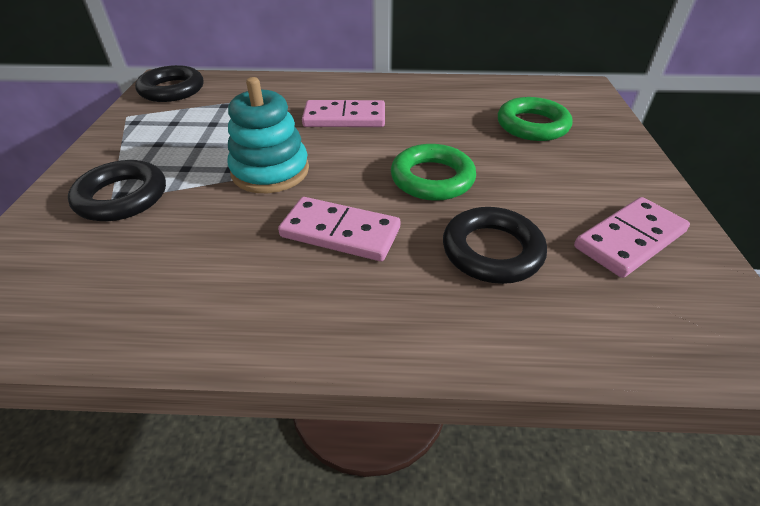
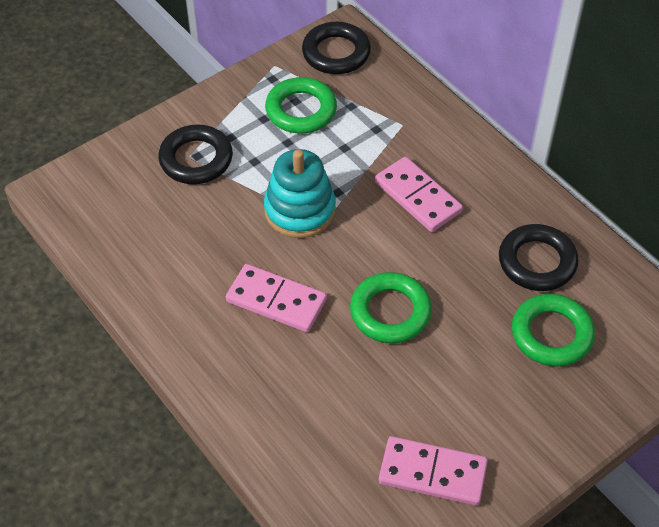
camera: 50 degrees right, 10 degrees up
(185, 125) = (301, 110): none -> green ring
(340, 232) = (276, 300): pink domino -> pink domino turned 45 degrees counterclockwise
(492, 251) = (339, 396): black ring -> black ring (537, 262)

